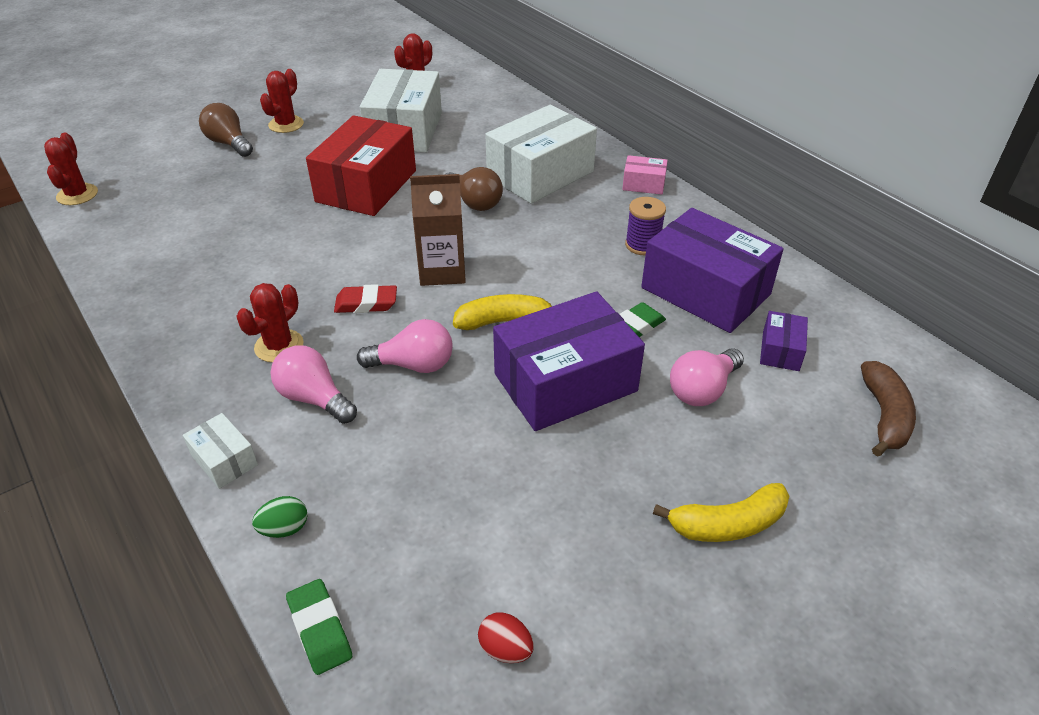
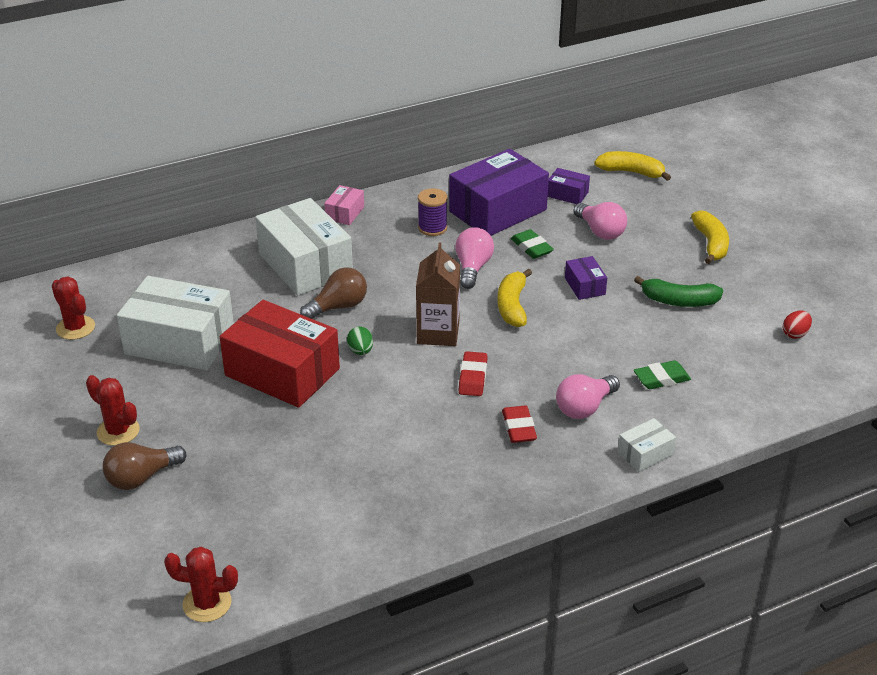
camera: 80 degrees left, 5 degrees down
(279, 346) = (519, 428): red cactus -> red eraser
(284, 529) = (710, 421): green egg -> green egg (360, 351)
(320, 629) = (786, 405): green eraser -> green eraser (661, 379)
(413, 365) = (554, 355): pink light bulb -> pink light bulb (472, 268)
(558, 486) = (679, 301): none -> green banana
(565, 382) = (585, 286): purple box -> purple box, size x0.45
(884, 416) = (631, 172): brown banana -> yellow banana

